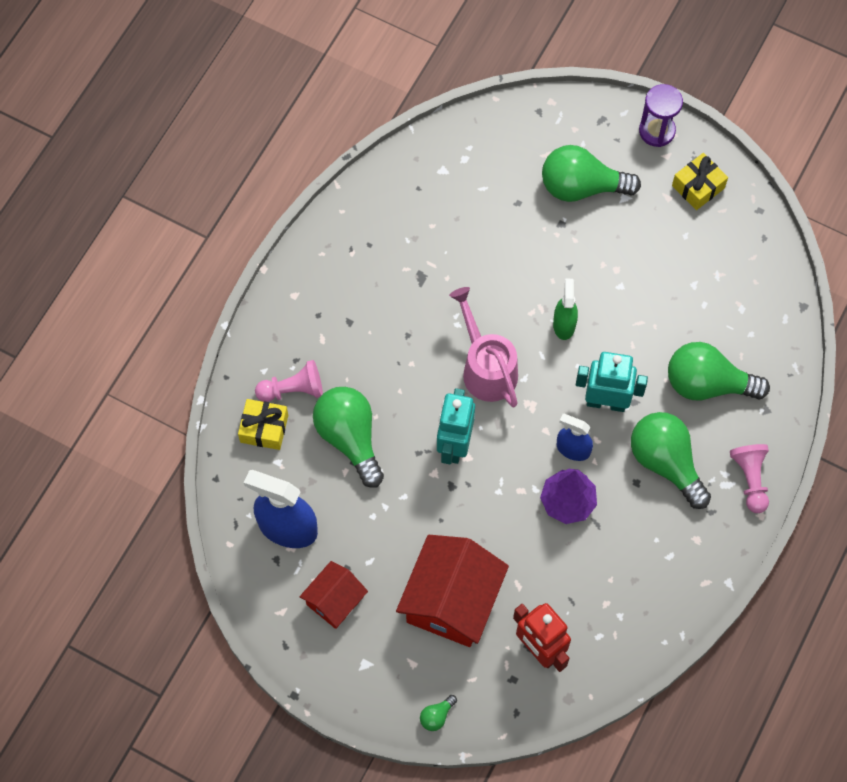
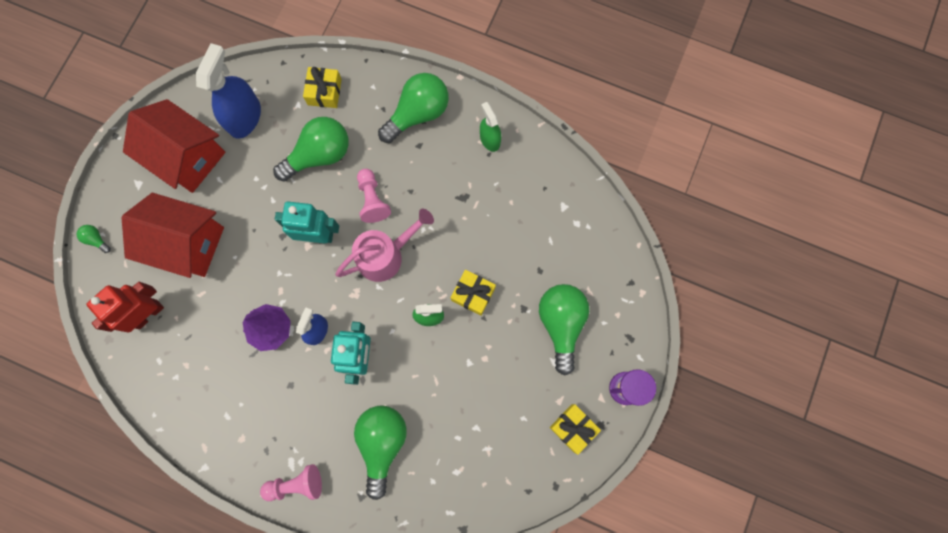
camera: 85 degrees right, 10 degrees up
(293, 390) = (358, 109): pink pawn -> pink pawn (372, 200)
(335, 601) = (187, 157): red house -> red house, size x1.76
(350, 242) = (490, 139): none -> green spray bottle
(540, 275) = (473, 294): none -> yellow gift
(666, 462) = (308, 409): green light bulb -> green light bulb (418, 114)

